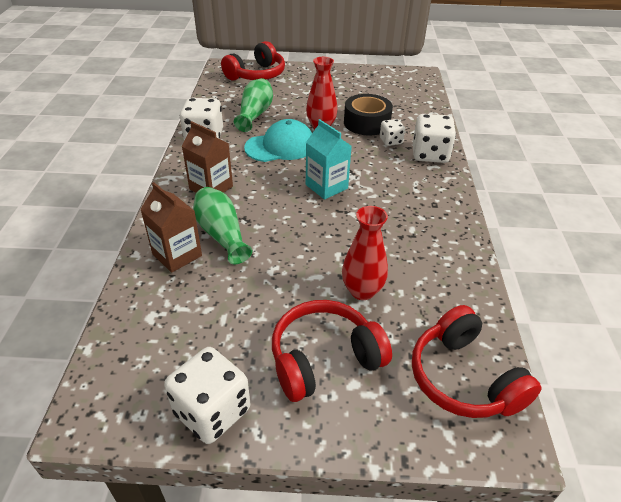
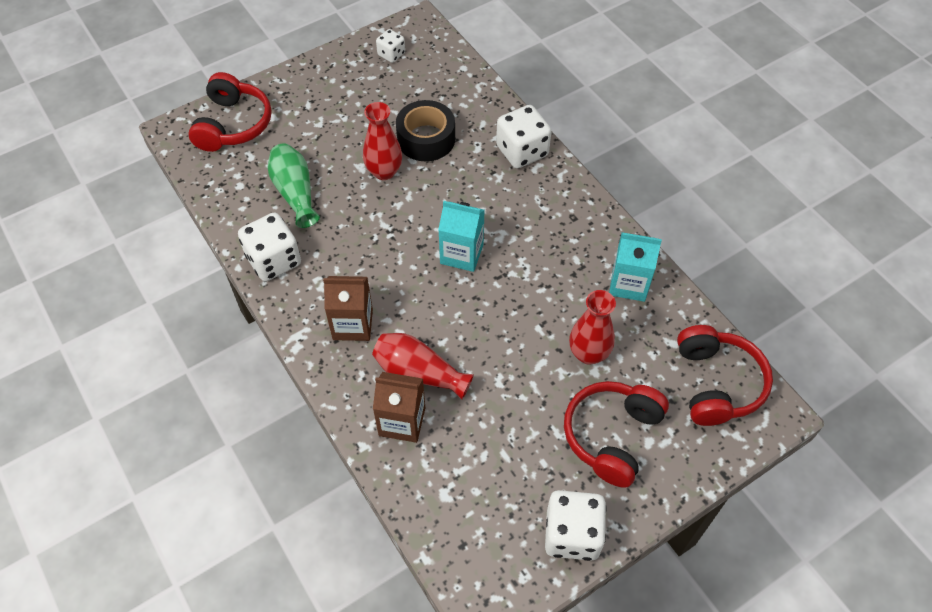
camera: 35 degrees left, 15 degrees up
(221, 234) = (419, 373): green vase -> red vase
(280, 146) = (368, 226): turquoise cap -> none
(390, 141) = (471, 153): white dice -> white dice (391, 54)
(443, 264) = (629, 283): none -> turquoise carton
(464, 378) = (716, 383): red headphones -> red headphones turned 120 degrees counterclockwise

